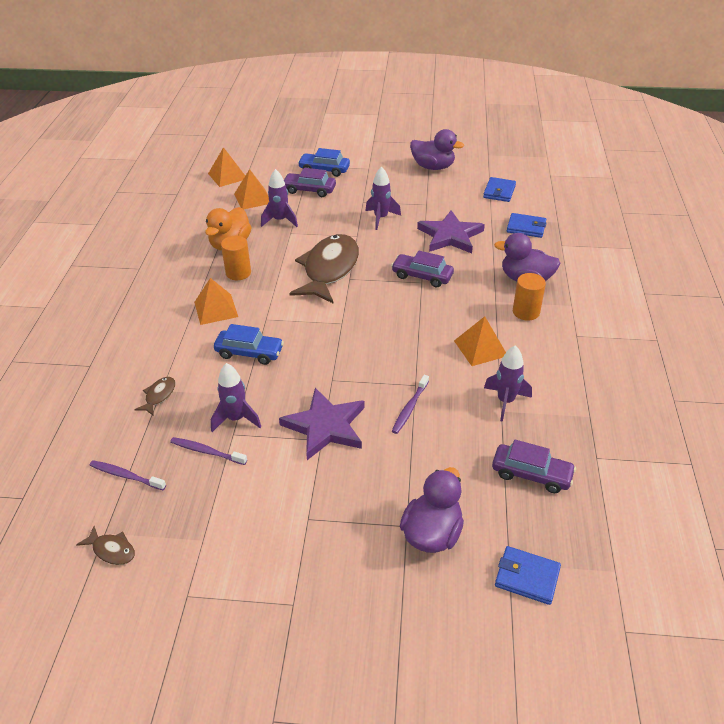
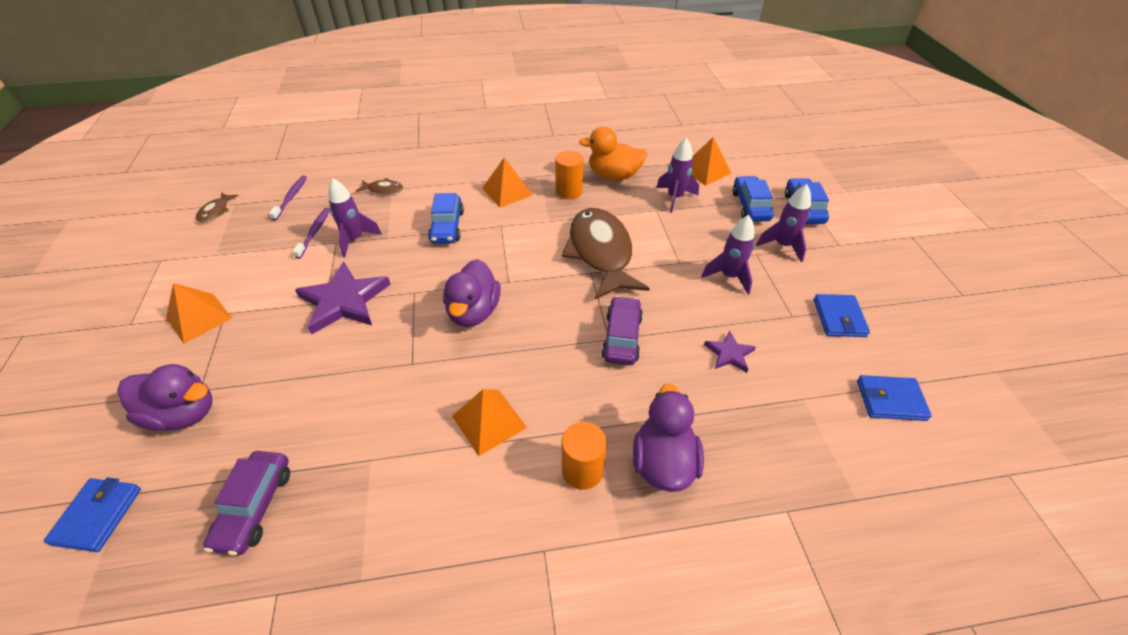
camera: 75 degrees right, 5 degrees up
(227, 176) = (736, 145): orange pyramid -> orange pyramid (199, 318)
(309, 190) = (750, 206): purple car -> blue car
(329, 269) = (601, 253): brown fish -> brown fish turned 105 degrees counterclockwise
(409, 408) = (372, 364): purple toothbrush -> none
(433, 167) = (897, 308): purple duck -> purple duck (473, 312)
(450, 236) = (729, 354): purple star -> purple star, size x0.51
(505, 401) = (387, 463): purple rocket -> purple rocket (782, 246)
(526, 227) = (807, 450): blue wallet -> blue wallet (839, 318)

